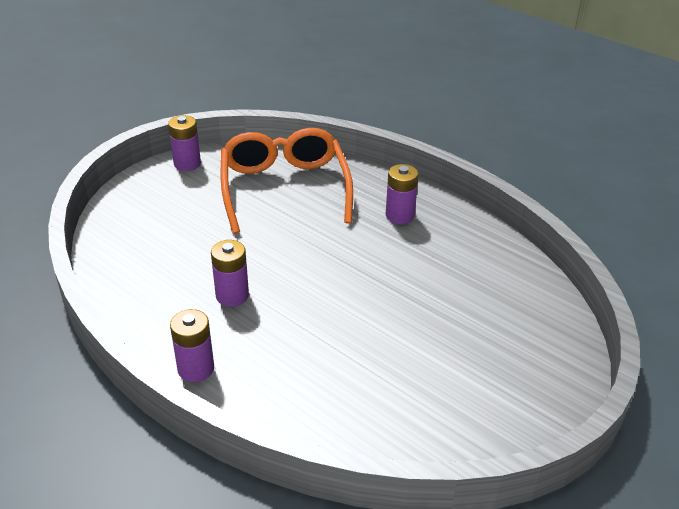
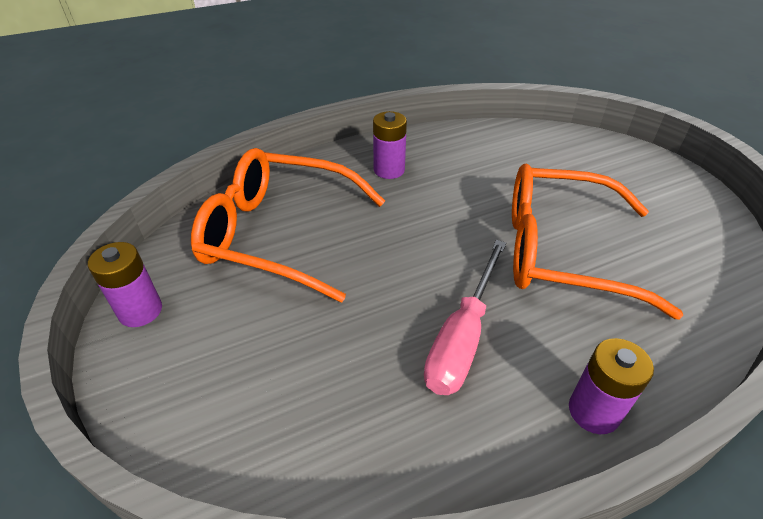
camera: 65 degrees left, 5 degrees up
(232, 295) = (462, 337): purple battery -> pink screwdriver
(357, 332) = (559, 251): none -> orange glasses

